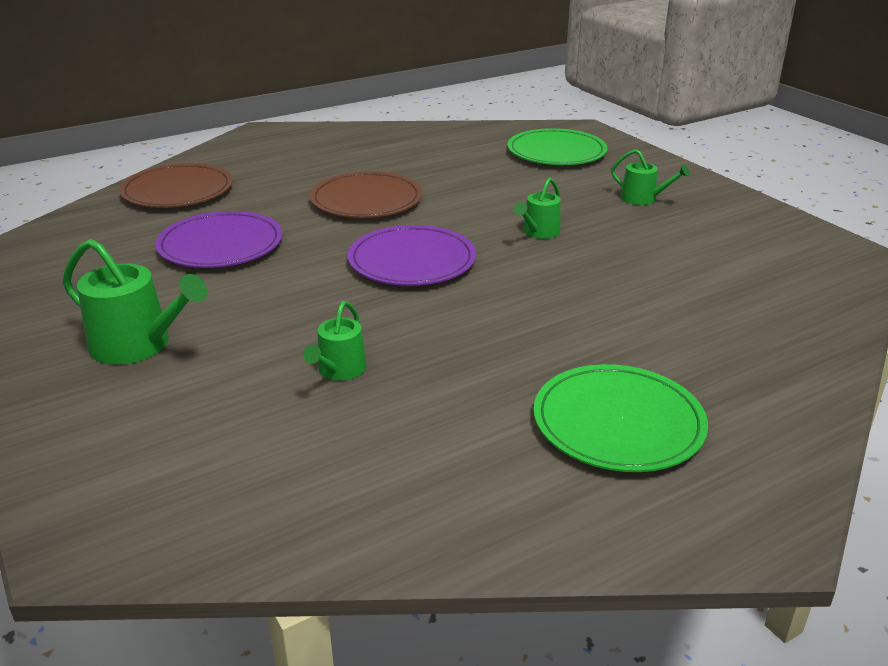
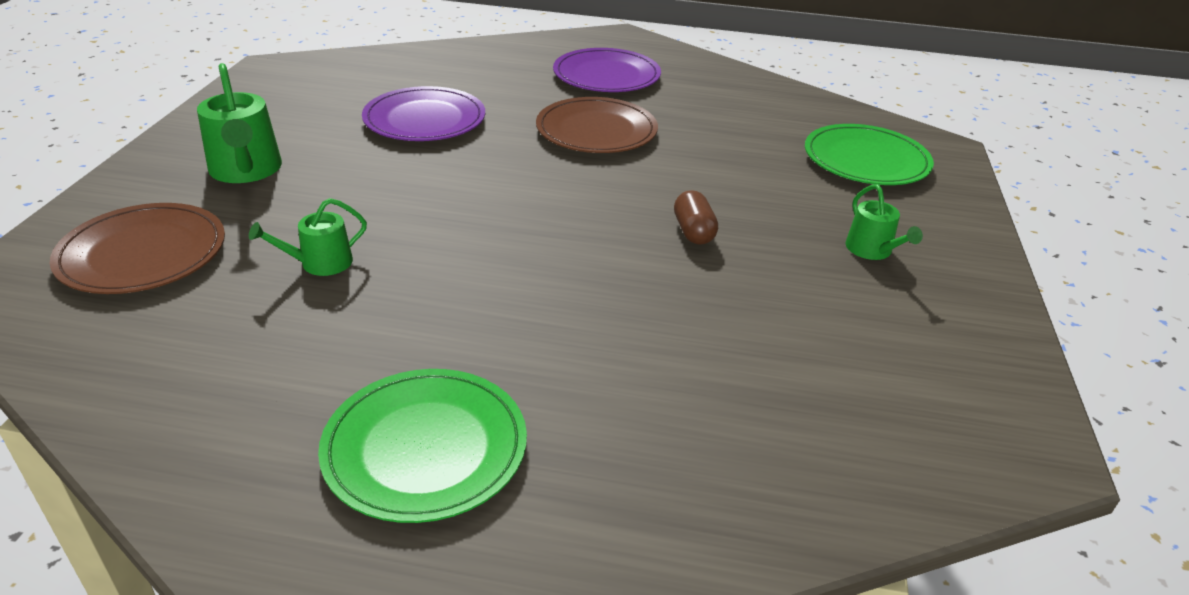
camera: 40 degrees right, 5 degrees up
(177, 191) = (473, 62): brown plate -> brown plate (142, 253)
(412, 261) = (534, 202): purple plate -> purple plate (606, 75)
(538, 232) = (693, 232): green watering can -> brown capsule

